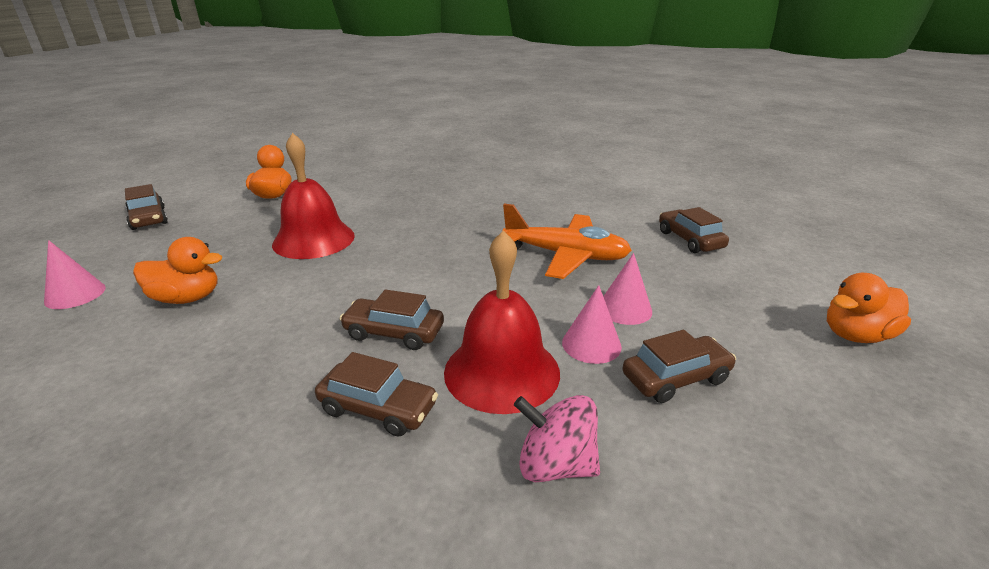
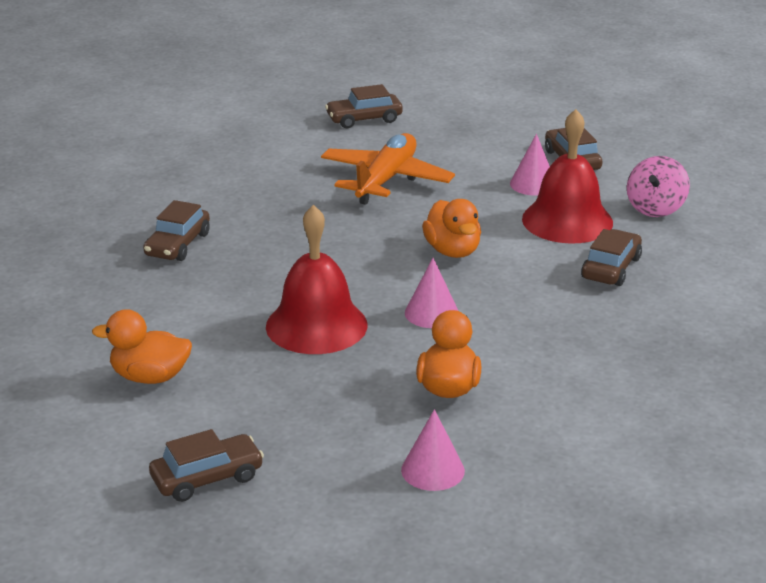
camera: 85 degrees left, 0 degrees up
(394, 332) = (516, 265): brown car -> brown car (178, 244)
(624, 309) = (484, 165): pink cone -> pink cone (431, 313)
(856, 335) = (523, 93): orange duck -> orange duck (452, 251)

